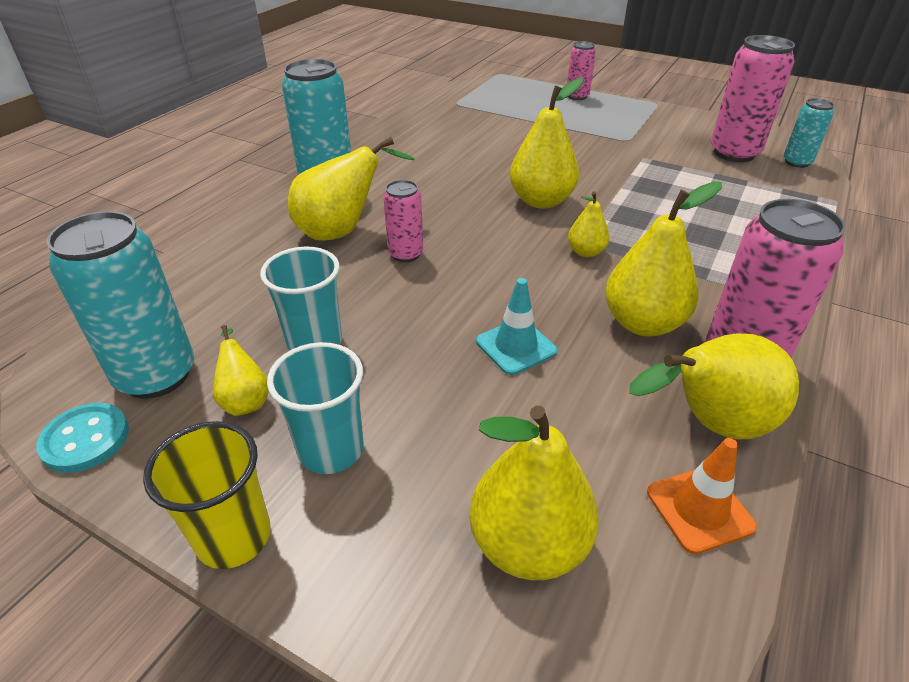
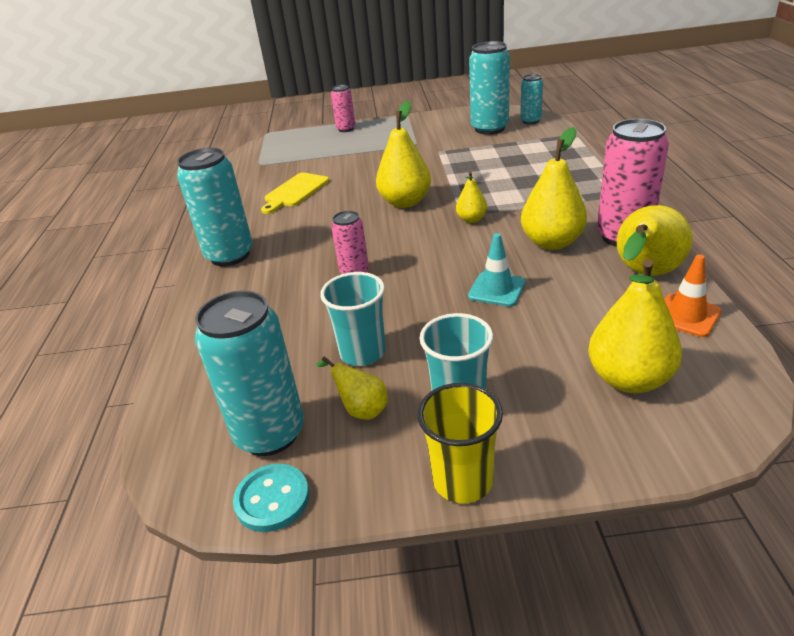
camera: 30 degrees left, 5 degrees down
(341, 231) = (286, 280): yellow pear -> none
(453, 145) = (295, 192): none -> yellow cutting board
(734, 153) = (489, 129): pink can -> turquoise can

